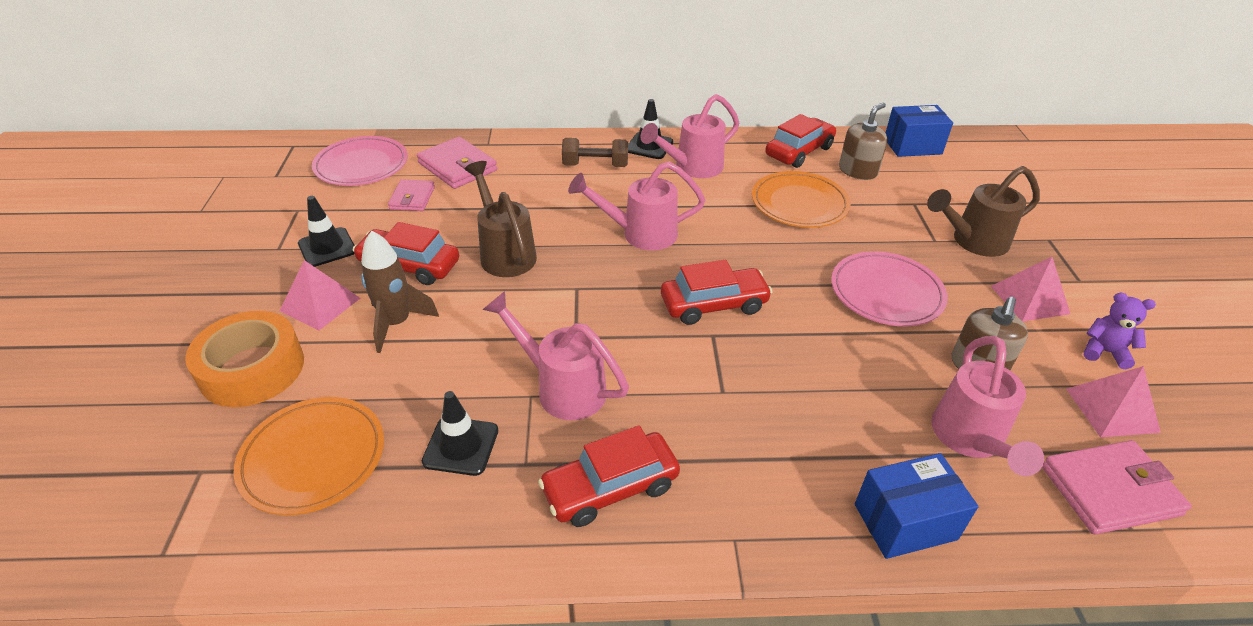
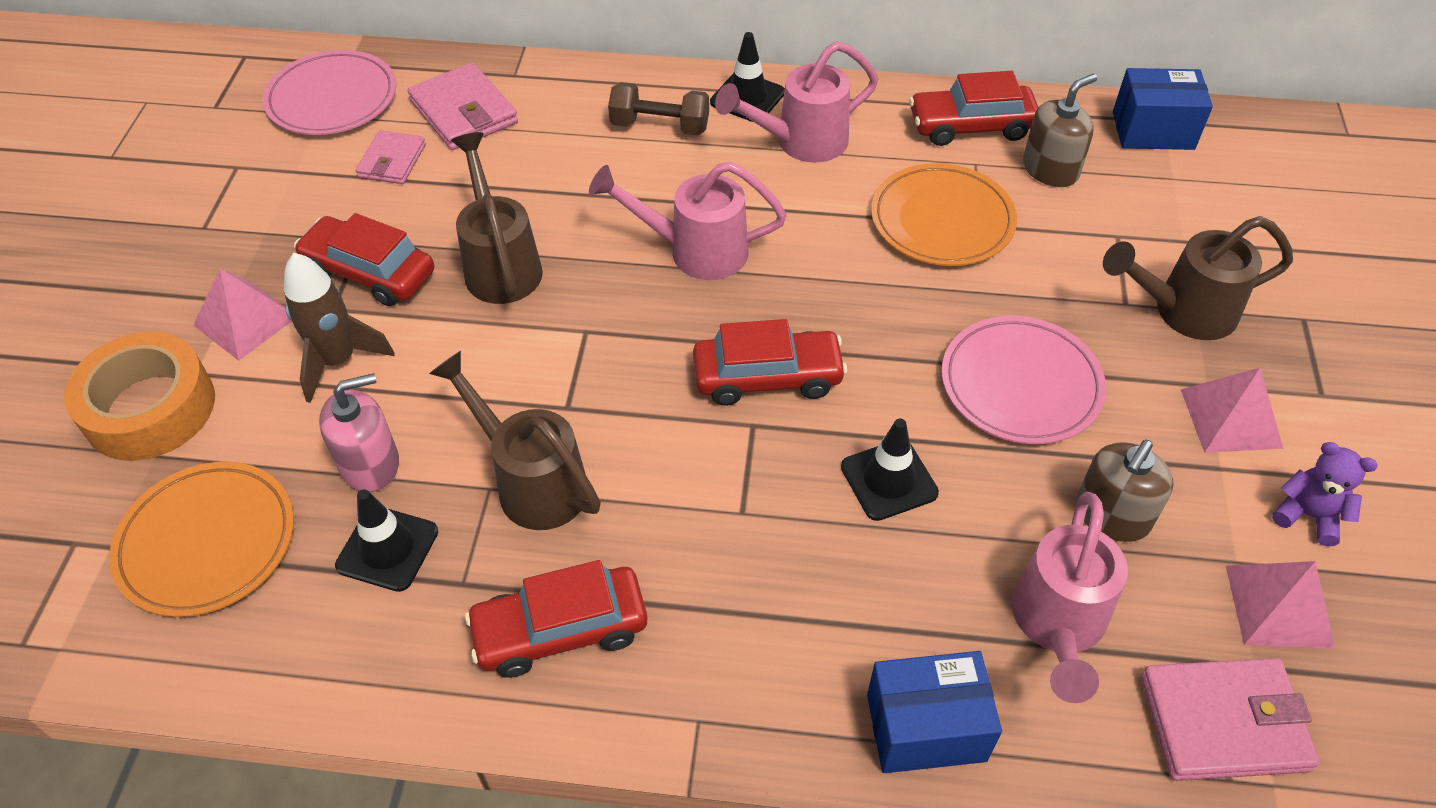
camera: 10 degrees right, 10 degrees up
(327, 247) = (267, 232): black traffic cone -> black traffic cone (889, 480)
(435, 389) = (370, 464): none -> pink soap dispenser
(561, 387) = (531, 481): pink watering can -> brown watering can
(799, 151) = (971, 126): red car -> red car turned 150 degrees counterclockwise

